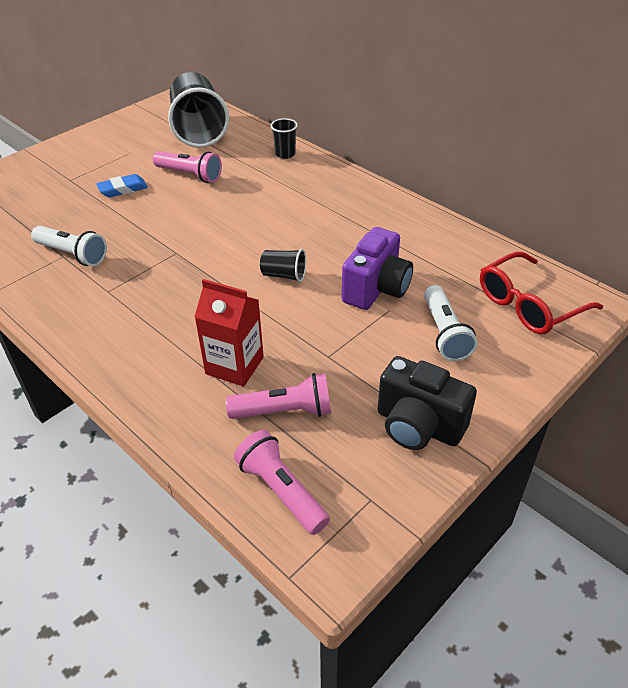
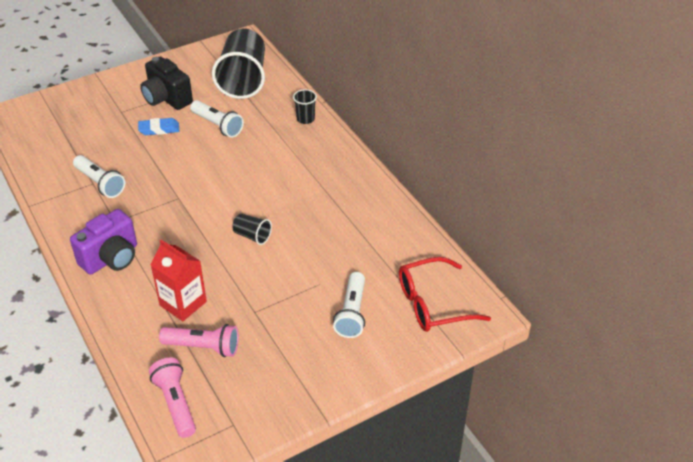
camera: 15 degrees right, 0 degrees up
(190, 175) = (218, 125): pink flashlight -> white flashlight
(376, 289) = (318, 264): purple camera -> purple camera (111, 258)
(418, 426) = (293, 381): black camera -> black camera (166, 99)

